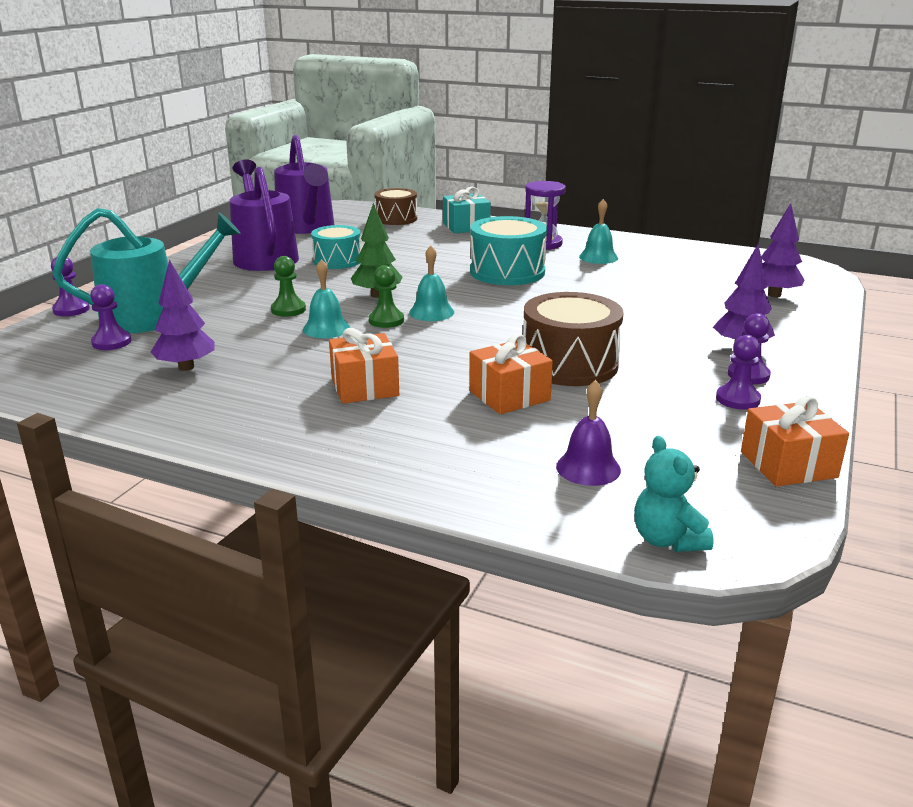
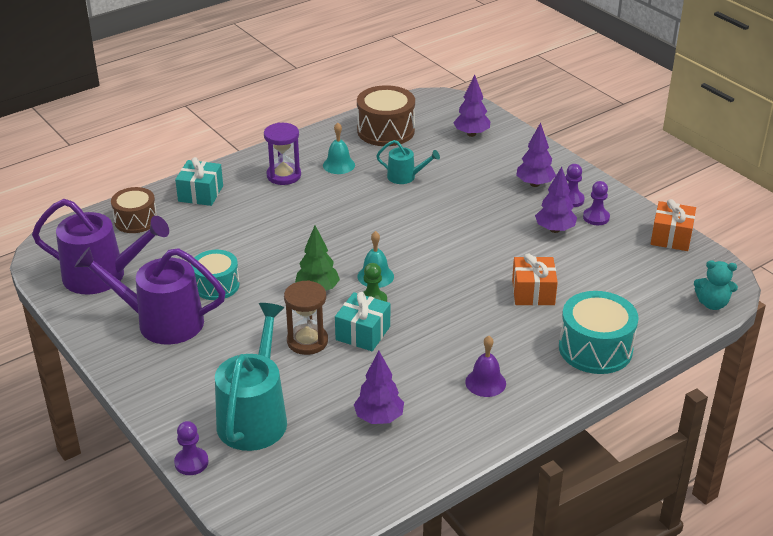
camera: 60 degrees left, 10 degrees up
(111, 342) = (294, 449): purple pawn -> none
(288, 310) = (307, 341): green pawn -> brown hourglass
(326, 328) = (363, 333): turquoise bell -> turquoise gift
(364, 387) = (477, 345): orange gift -> none
(507, 272) = (328, 215): turquoise drum -> turquoise drum (595, 349)
(569, 364) = (508, 253): brown drum -> brown drum (385, 131)
(588, 468) = (634, 299): purple bell -> purple bell (485, 382)
(629, 285) = (405, 177): none -> turquoise watering can
(664, 379) = (554, 229): none -> purple tree

